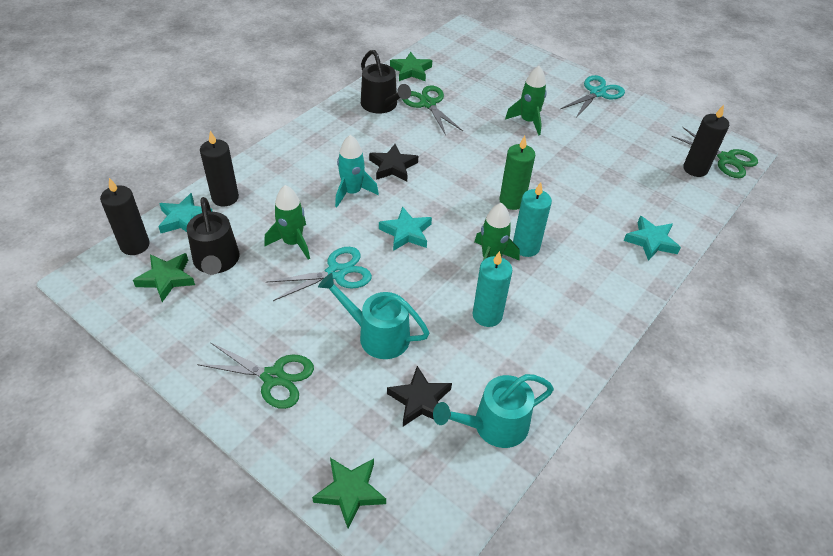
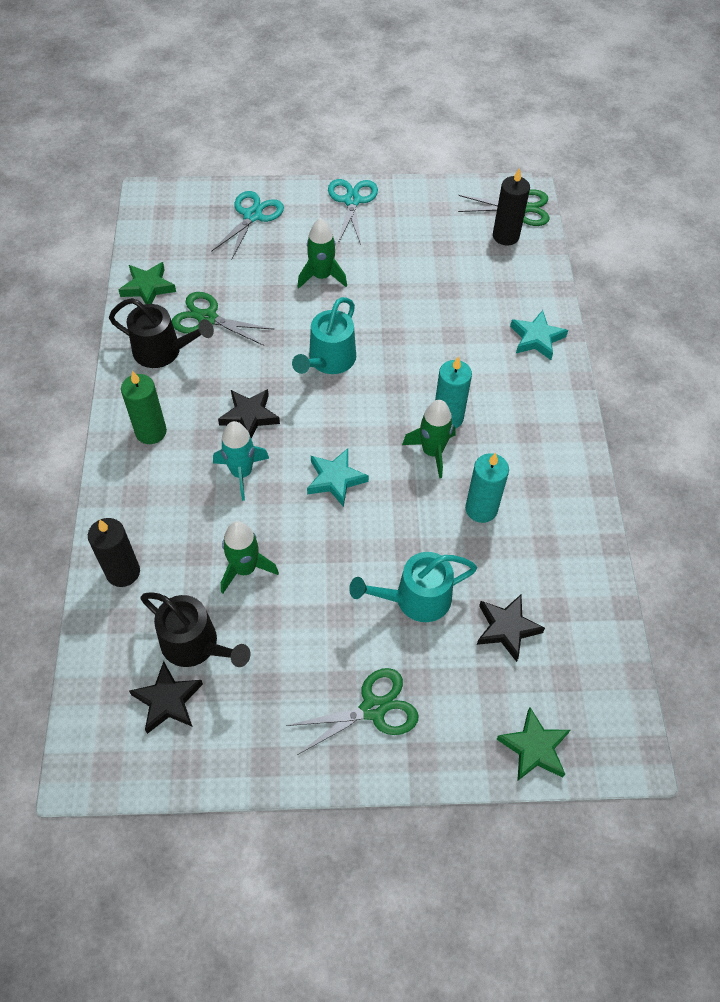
camera: 40 degrees left, 10 degrees up
(135, 245) = (92, 693): black candle -> none
(166, 278) = (168, 700): green star -> black star
(184, 219) = (109, 626): turquoise star -> none
(336, 273) = (318, 568): turquoise scissors -> turquoise scissors (252, 216)
(493, 426) = (578, 603): turquoise watering can -> turquoise watering can (329, 361)
(512, 201) = (392, 378): green candle -> green candle (151, 432)

